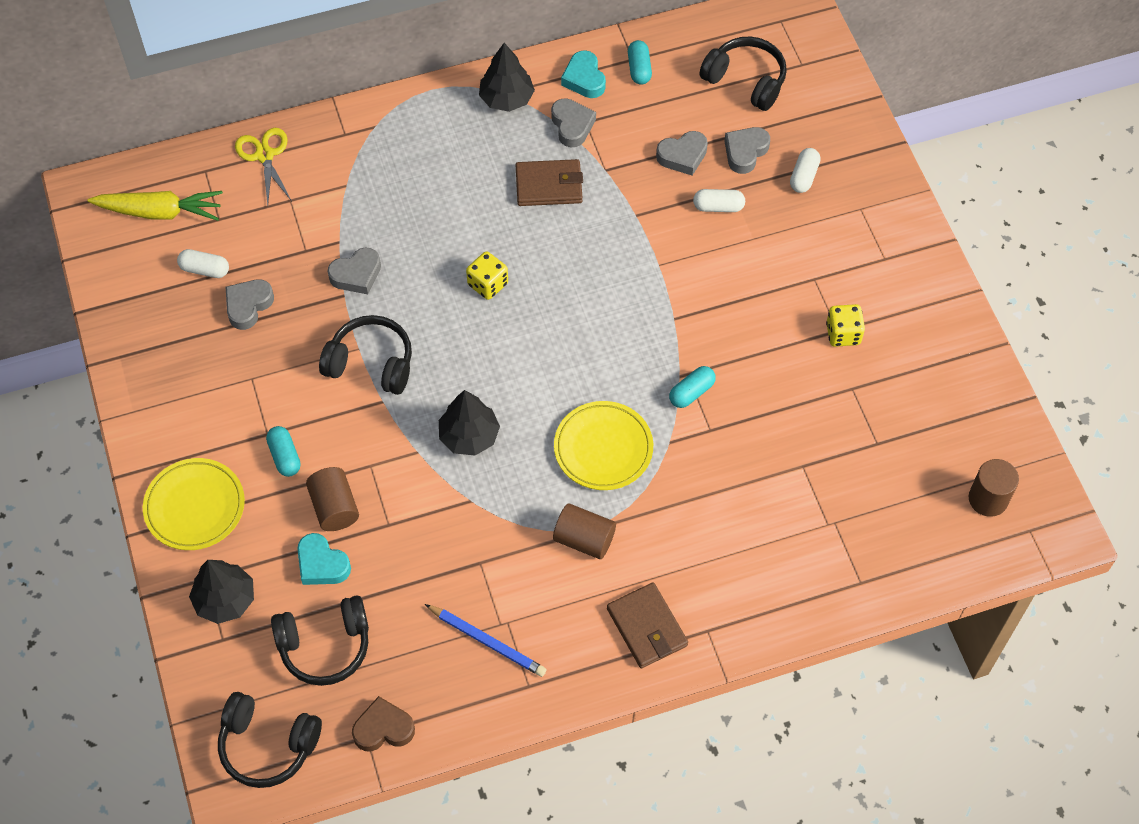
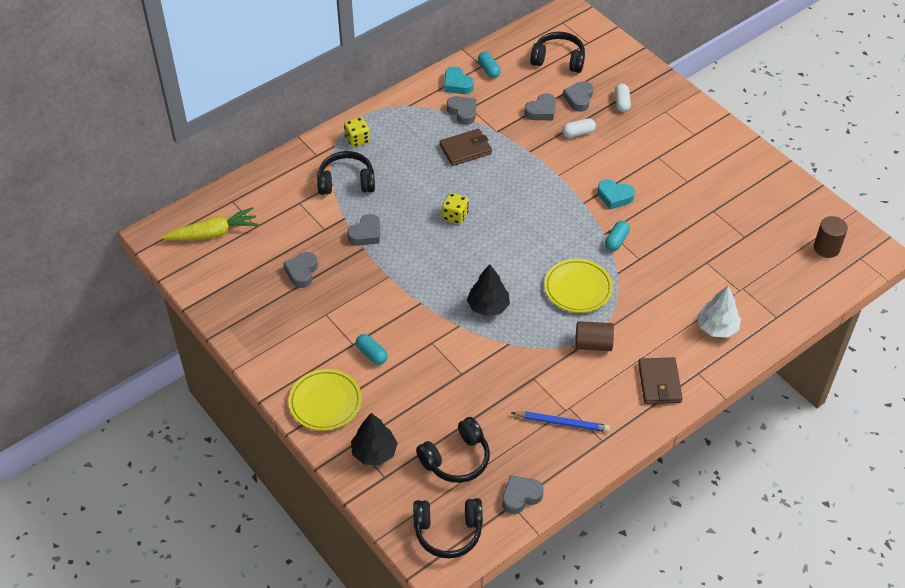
camera: 20 degrees left, 10 degrees down
(205, 269) = (261, 259): white capsule -> none
(265, 155) = (269, 181): yellow scissors -> none
(322, 564) = (429, 410): turquoise heart -> turquoise heart (614, 196)
(334, 507) = (420, 374): brown cylinder -> none
(371, 364) = (402, 283): black headphones -> black headphones (346, 182)
(383, 728) = (520, 496): brown heart -> grey heart
(506, 98) = (413, 108): black tree -> none
(646, 627) = (659, 383): brown wallet -> brown wallet turned 45 degrees clockwise
(768, 571) = (717, 327): none -> white tree
(843, 334) = (691, 182): yellow dice -> yellow dice (357, 139)

